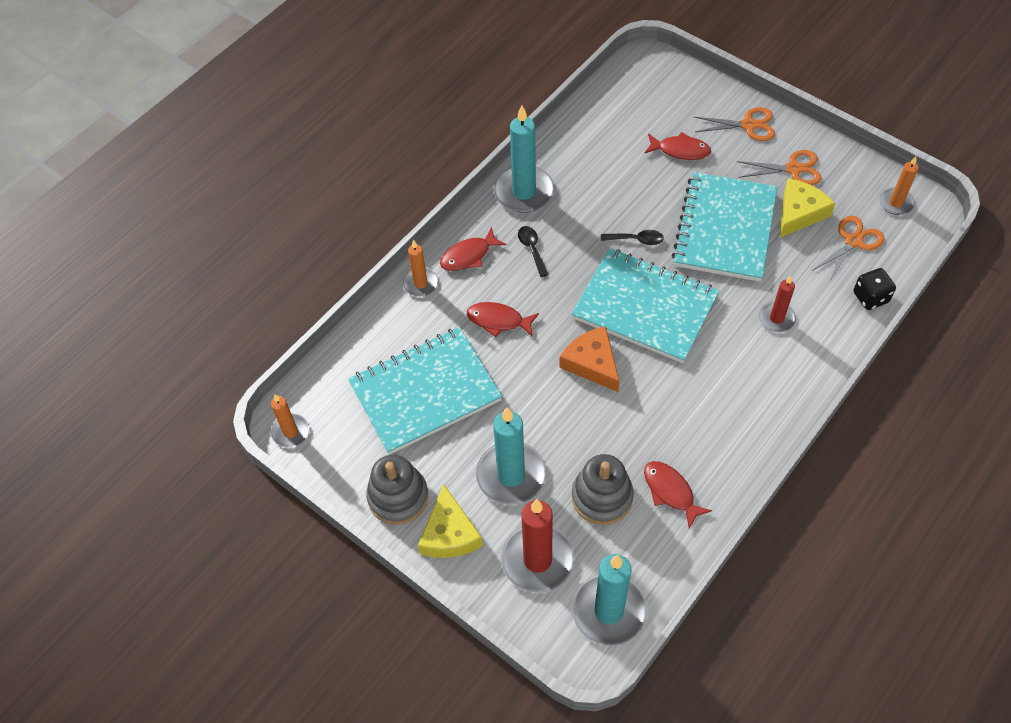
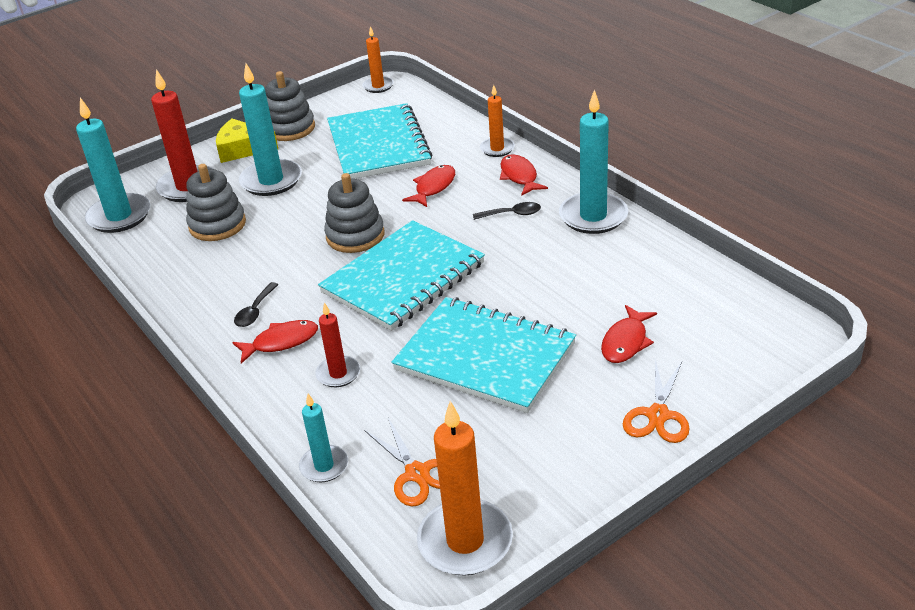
camera: 105 degrees right, 20 degrees down
(592, 363) = (355, 236): orange cheese -> grey stacking toy
(636, 240) = (496, 285): black spoon -> black spoon (255, 311)
(670, 492) = (193, 264): red fish -> red fish (281, 342)
(794, 169) = (563, 443): orange scissors -> none
(799, 213) = (485, 431): yellow cheese -> none
(870, 297) = (324, 466): black dice -> turquoise candle
(896, 203) = (465, 541): orange candle -> orange candle, size x1.78

